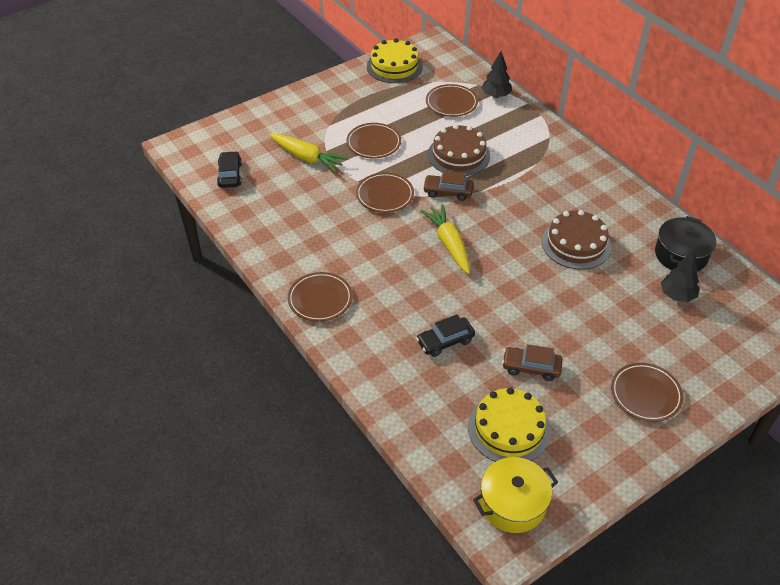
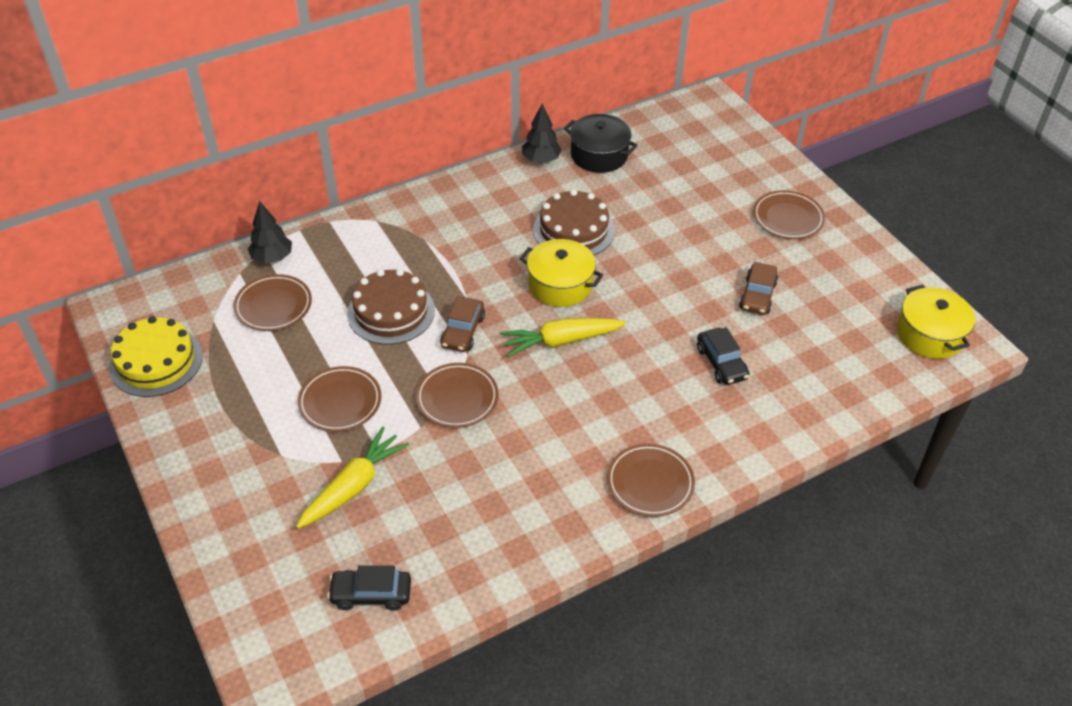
camera: 85 degrees left, 0 degrees up
(509, 240) = (560, 285): none -> yellow pot
(509, 429) = (839, 325): yellow cake -> none
(677, 295) = (657, 170): black tree -> black tree (541, 160)

